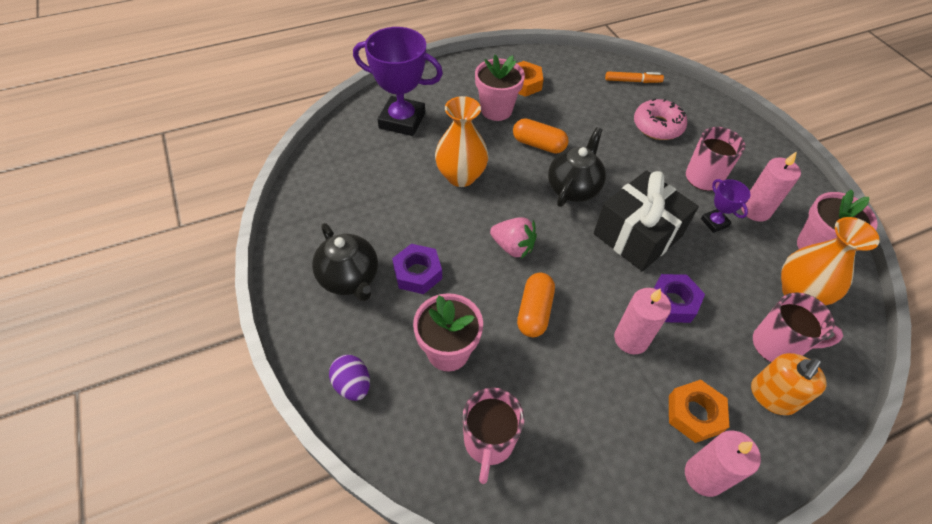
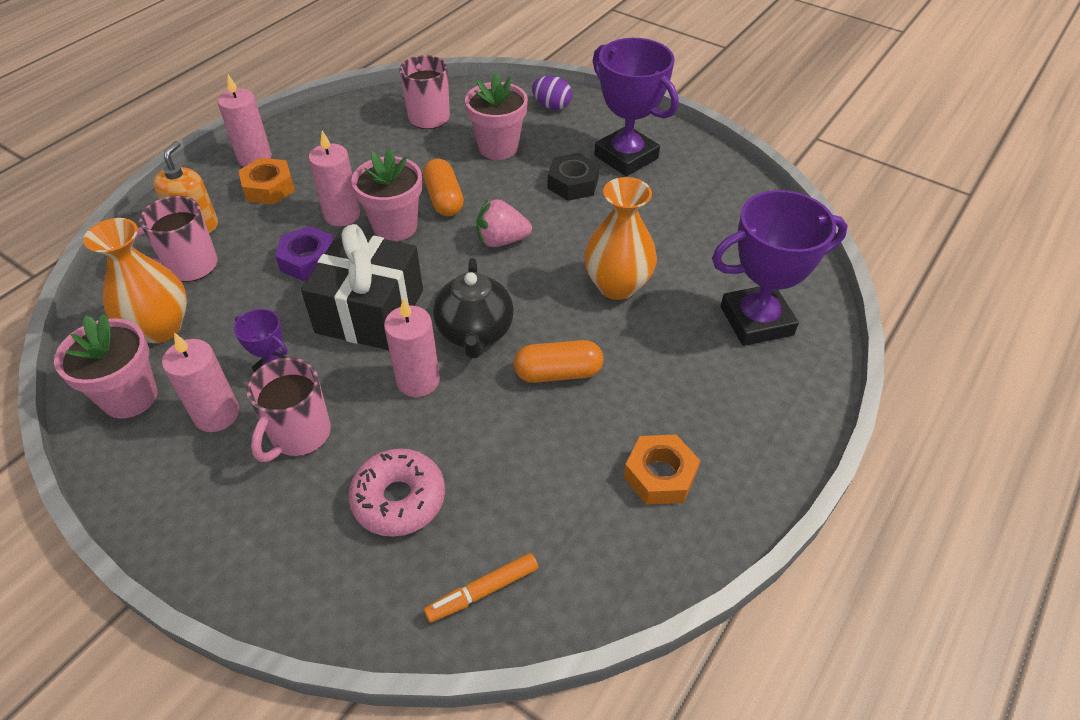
camera: 150 degrees right, 5 degrees down
(350, 278) = (626, 157): black teapot -> purple trophy
(417, 273) = (573, 183): purple nut -> black nut
(496, 110) = (657, 400): pink flower pot -> pink flower pot (395, 226)
(623, 176) = (418, 380): none -> pink candle

